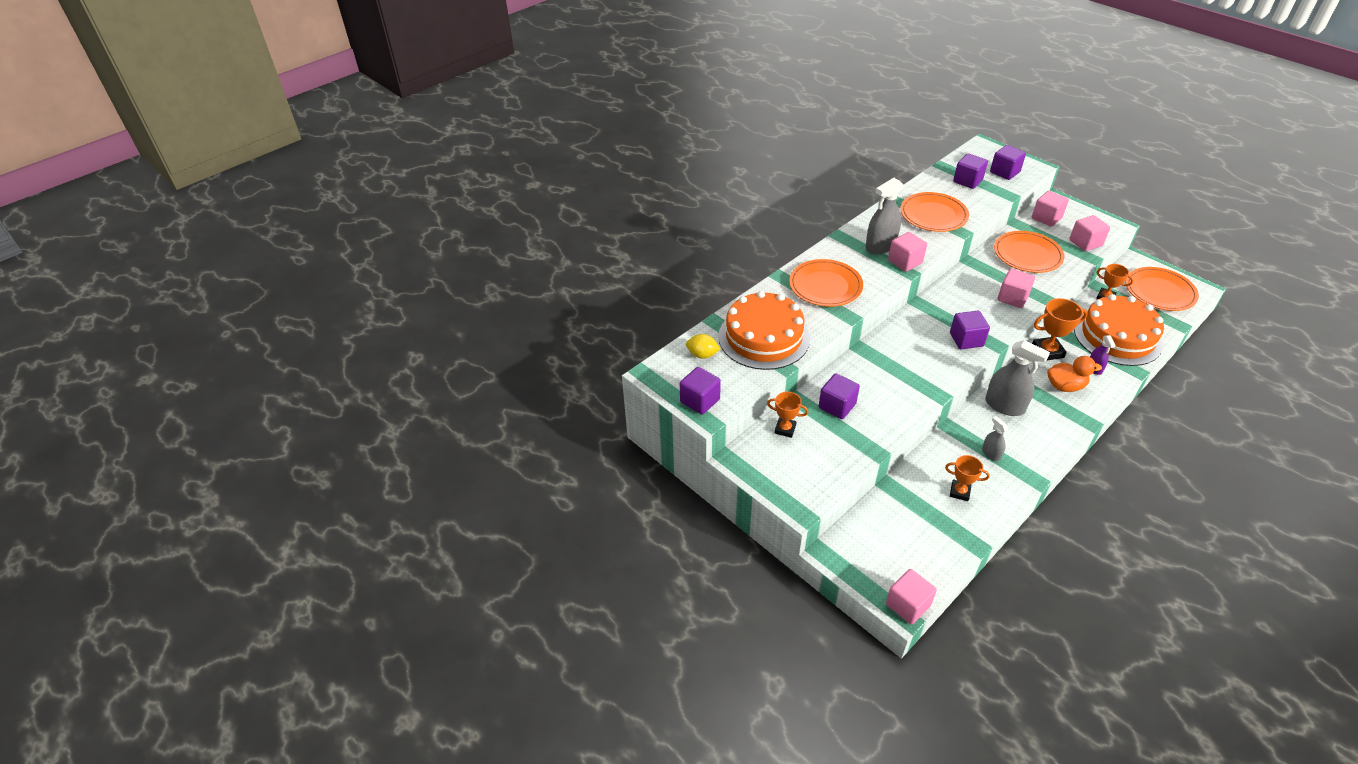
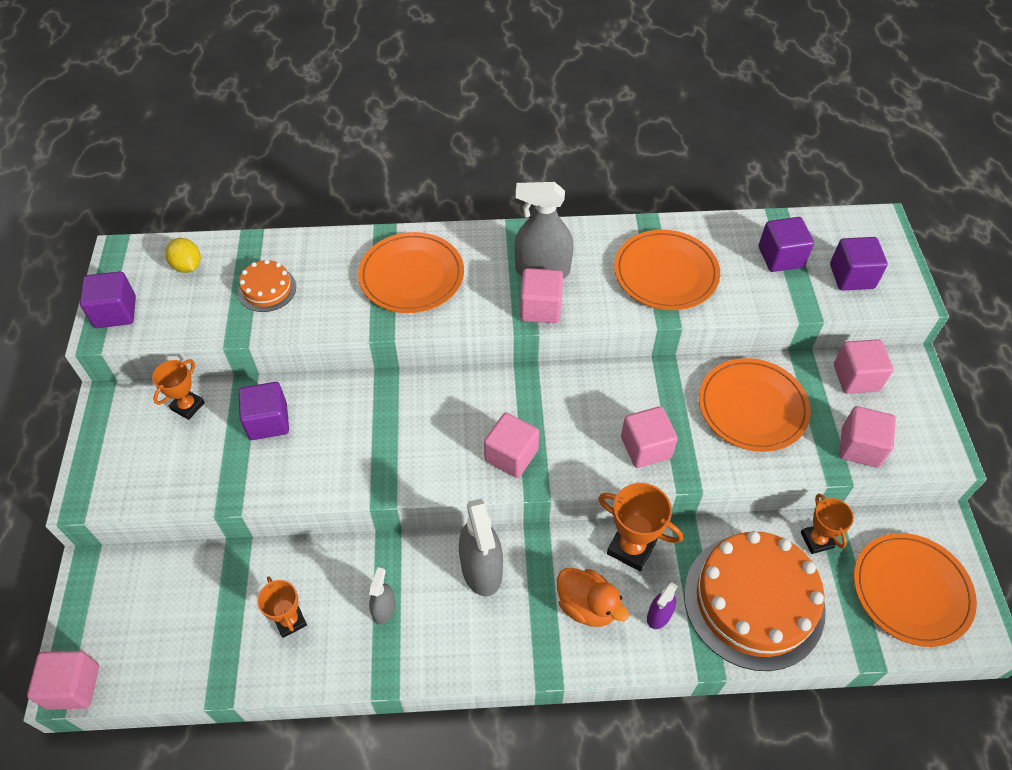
camera: 40 degrees right, 10 degrees up
(764, 337) = (267, 289): orange cake -> orange cake, size x0.46
(785, 429) = (187, 406): orange trophy -> orange trophy turned 60 degrees clockwise
(966, 340) = (511, 455): purple cube -> pink cube

